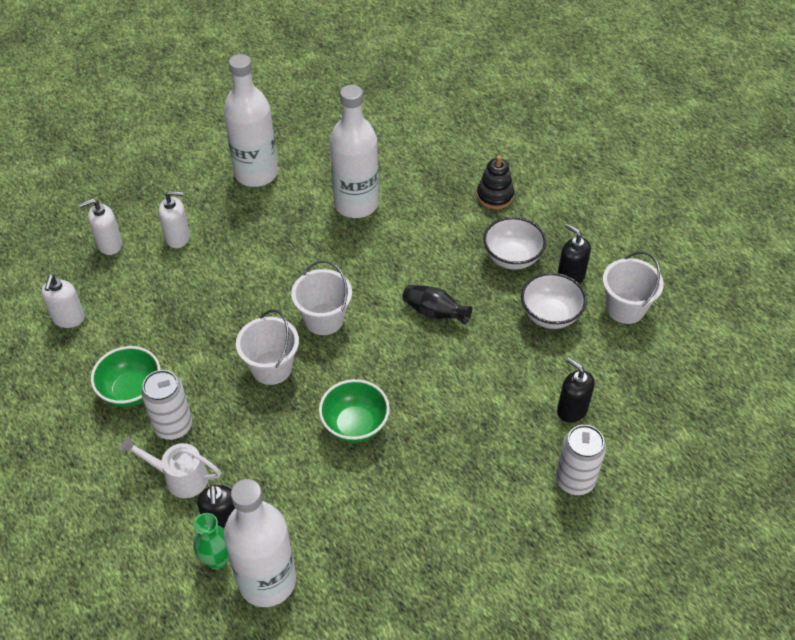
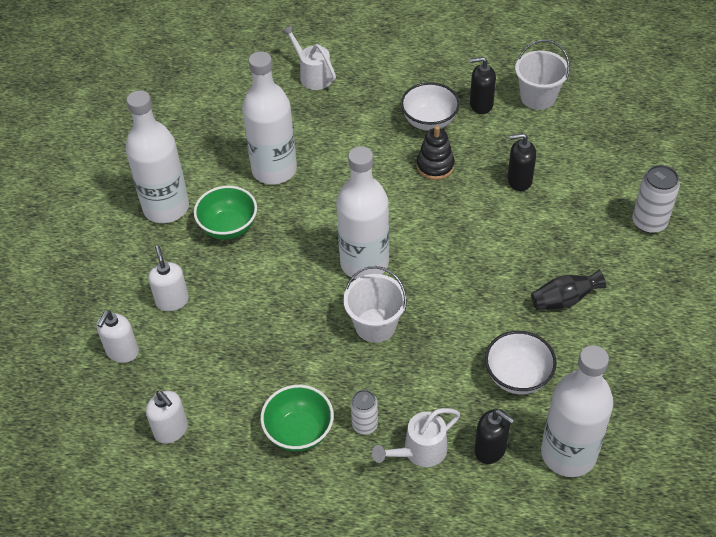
camera: 45 degrees left, 0 degrees up
(173, 426) = (365, 425): white can -> white can, size x0.64
(178, 238) = (172, 301): white soap dispenser -> white soap dispenser turned 60 degrees counterclockwise
(217, 560) = (520, 474): green vase -> none
(324, 319) = (364, 263): white bucket -> white bottle
(355, 425) = (482, 310): green bowl -> green bowl (228, 227)
(434, 313) = (430, 196): black vase -> black vase (564, 300)
(475, 157) = (312, 75): none -> white watering can
(495, 196) = (362, 90): black stacking toy -> black stacking toy (435, 166)
(550, 315) = (502, 138): white bowl -> white bowl (517, 377)
(572, 410) = (592, 183): black soap dispenser -> black soap dispenser (519, 180)

